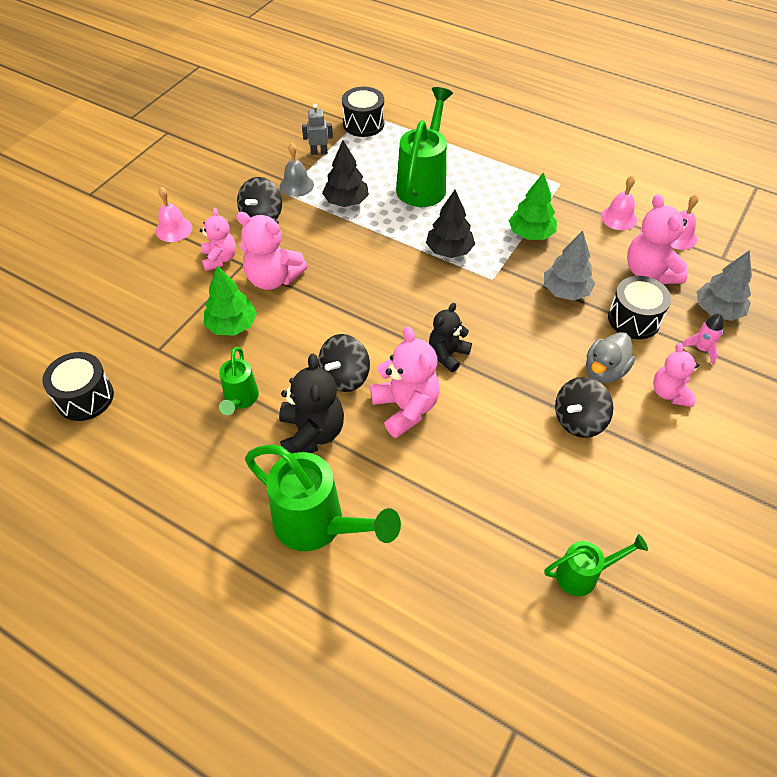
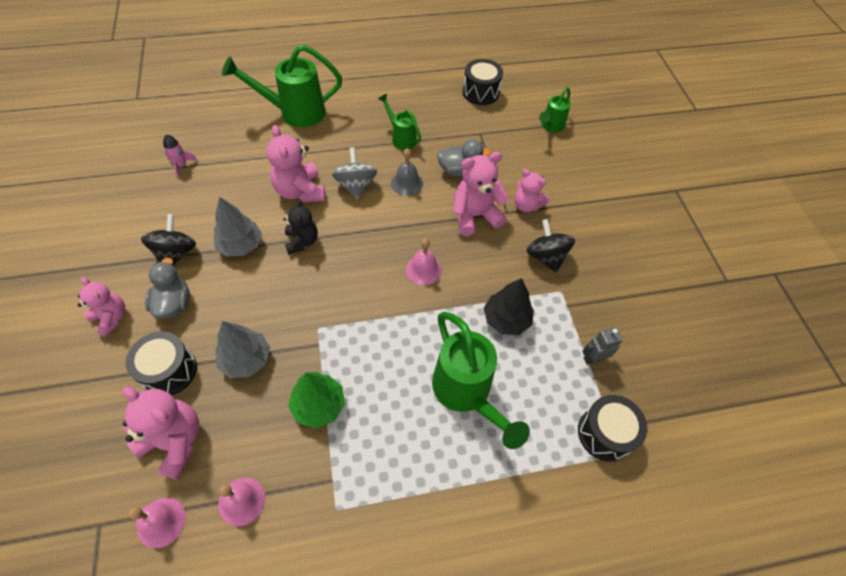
camera: 135 degrees right, 5 degrees up
(173, 229) = (586, 205): pink bell -> pink bell (423, 269)
(232, 325) = (459, 171): green tree -> grey duck
(296, 185) = (562, 306): grey bell -> grey bell (406, 183)
(311, 434) = (342, 146): black teddy bear -> none
(319, 152) = (593, 358): grey robot -> grey robot turned 150 degrees counterclockwise
(345, 376) = (356, 185): black spinning top -> grey spinning top
(405, 408) = (300, 191): pink teddy bear -> pink teddy bear turned 45 degrees clockwise
(449, 250) = (375, 331): black tree -> none
(584, 575) = (129, 170): green watering can -> green watering can (550, 127)
(701, 349) = (94, 380): pink rocket -> pink rocket (181, 166)
(717, 310) = (88, 438): grey tree -> grey tree (241, 245)

